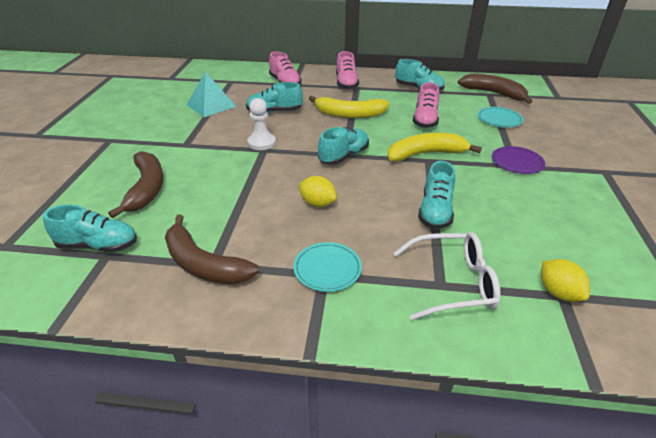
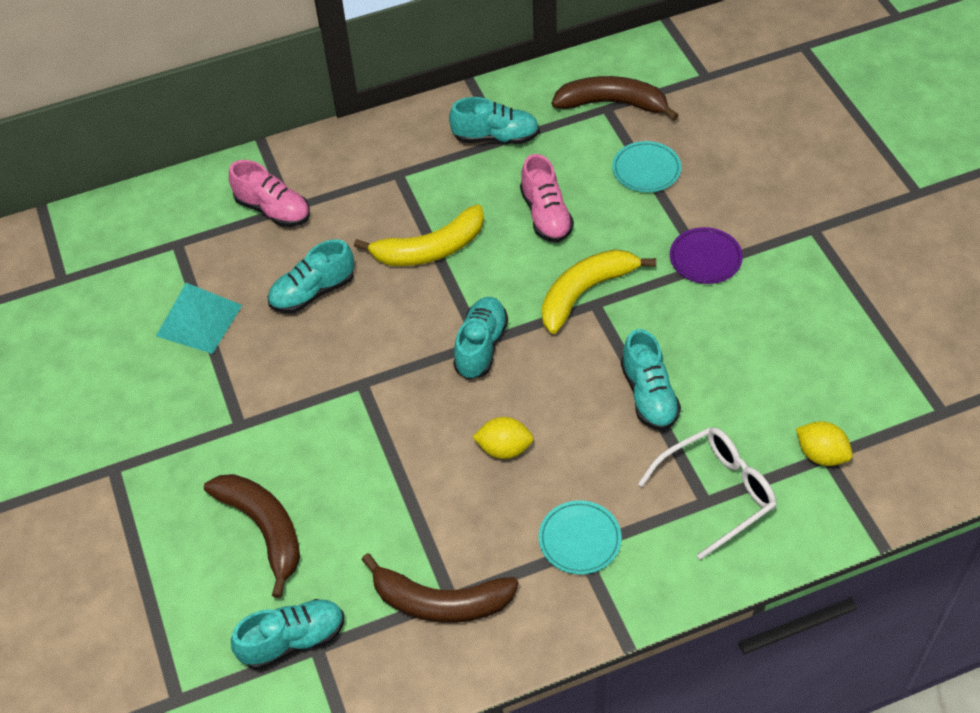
camera: 25 degrees left, 15 degrees up
(261, 143) = (348, 370): white pawn -> none
(346, 83) = (375, 170): pink shoe -> none

